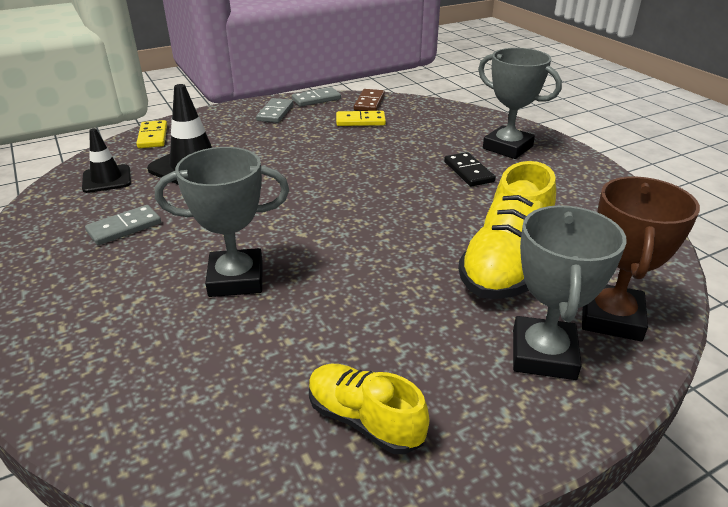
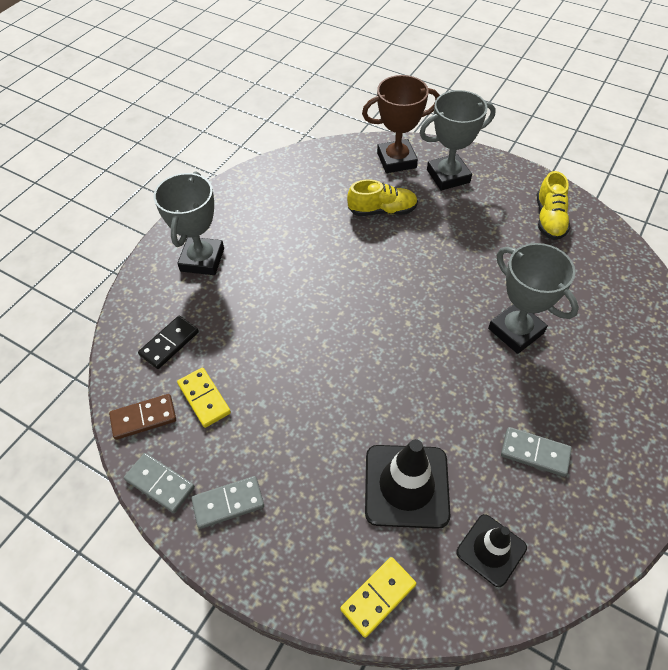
camera: 120 degrees left, 20 degrees up
(468, 172) = (267, 269): black domino -> black domino (169, 343)
(505, 264) = (382, 210): yellow shoe -> yellow shoe, size x0.61

